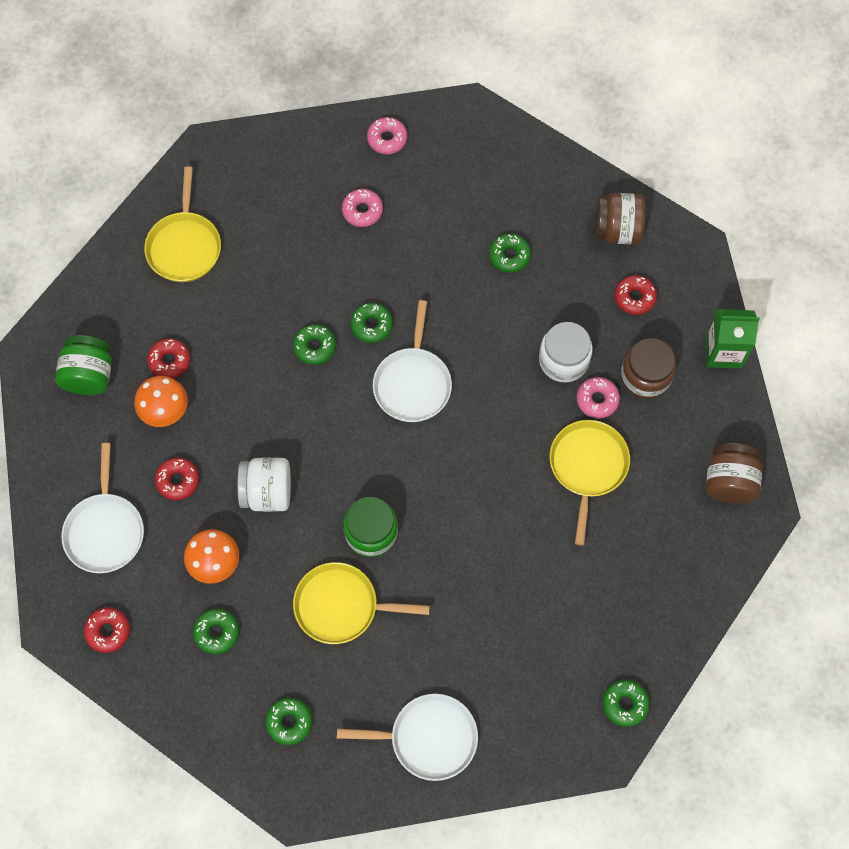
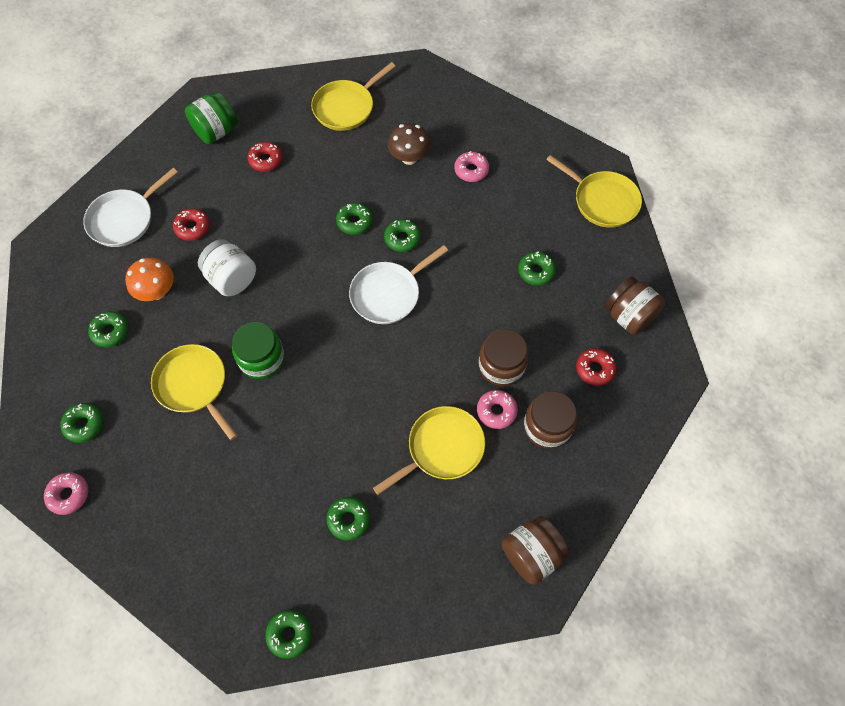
camera: 45 degrees right, 5 degrees down
(108, 631) = (59, 275): red donut -> none
(165, 410) = (232, 184): orange mushroom -> none
(296, 246) = (409, 158): none -> brown mushroom
(387, 139) = (532, 143): pink donut -> pink donut (69, 495)
(428, 738) = (146, 521): white pan -> none
(499, 144) = (602, 201): none -> yellow pan
(563, 360) = (501, 366): white jar -> brown jar
(577, 585) = (348, 519): none -> green donut
(723, 351) = (623, 461): green carton -> none

